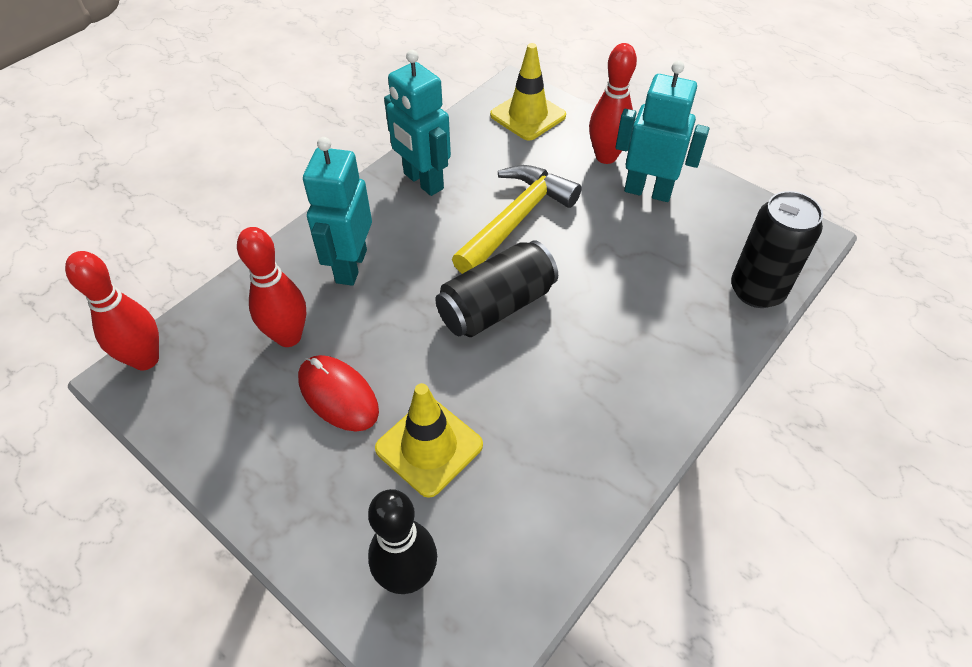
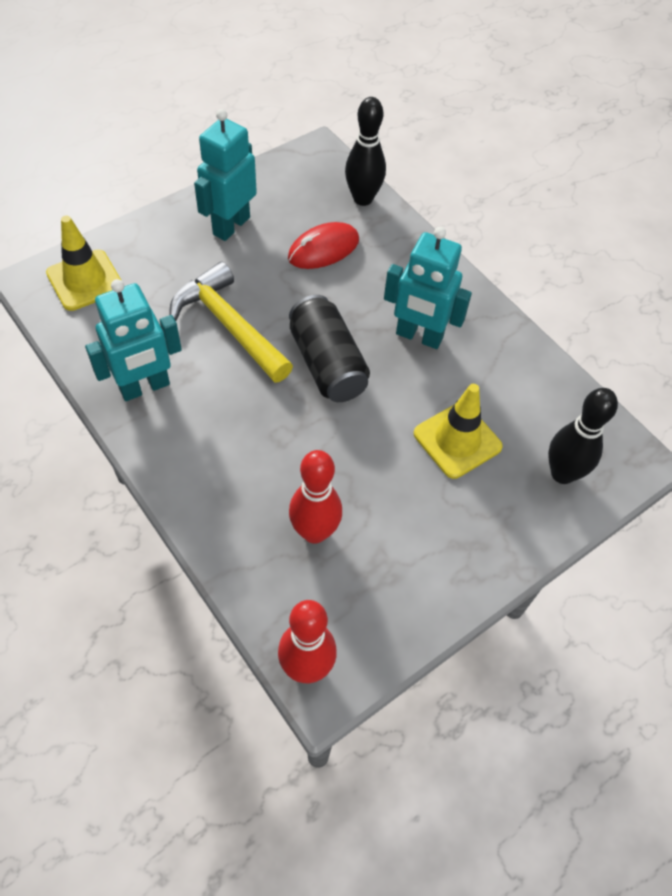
camera: 80 degrees left, 5 degrees up
(338, 395) = (392, 498): red mouse -> red mouse (323, 249)
(350, 266) = (241, 468): turquoise robot -> turquoise robot (419, 336)
(606, 157) = (174, 240): red bowling pin -> none
(756, 291) = (363, 198): black can -> black bowling pin

